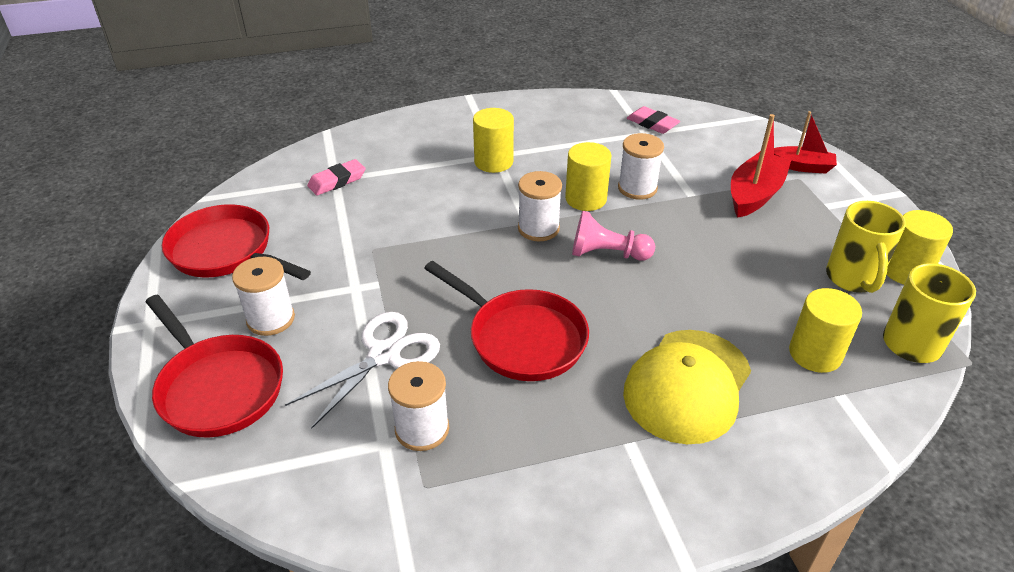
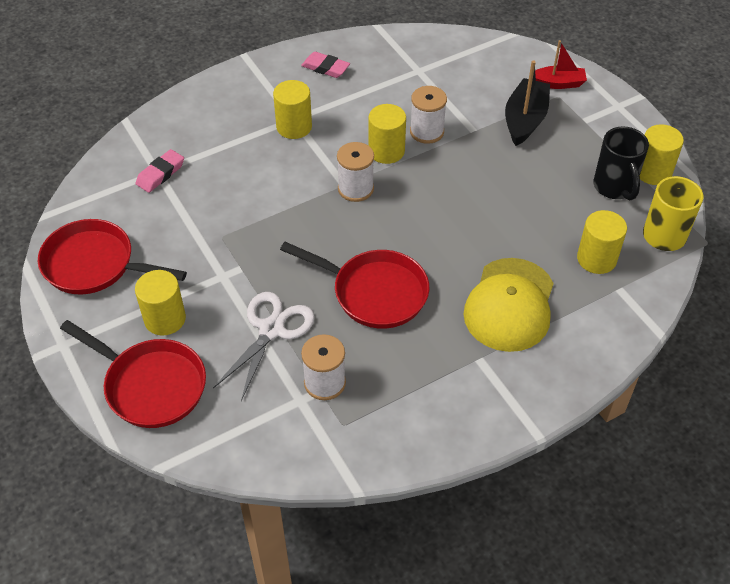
camera: 15 degrees left, 10 degrees up
(271, 319) = (165, 319): white spool -> yellow cylinder
(607, 254) = (419, 202): pink pawn -> none
(652, 124) = (422, 59): pink eraser -> pink eraser (325, 68)
(754, 194) = (525, 120): red boat -> black boat
(853, 279) = (614, 187): yellow mug -> black mug

